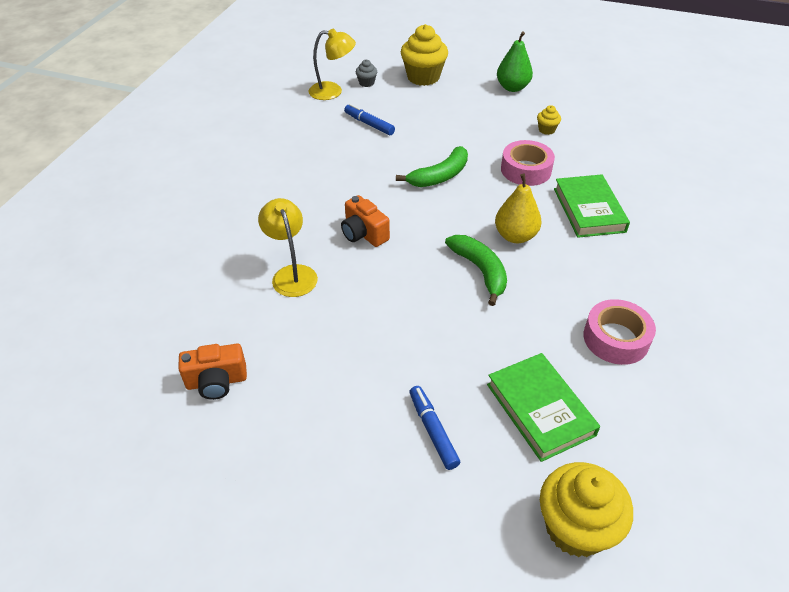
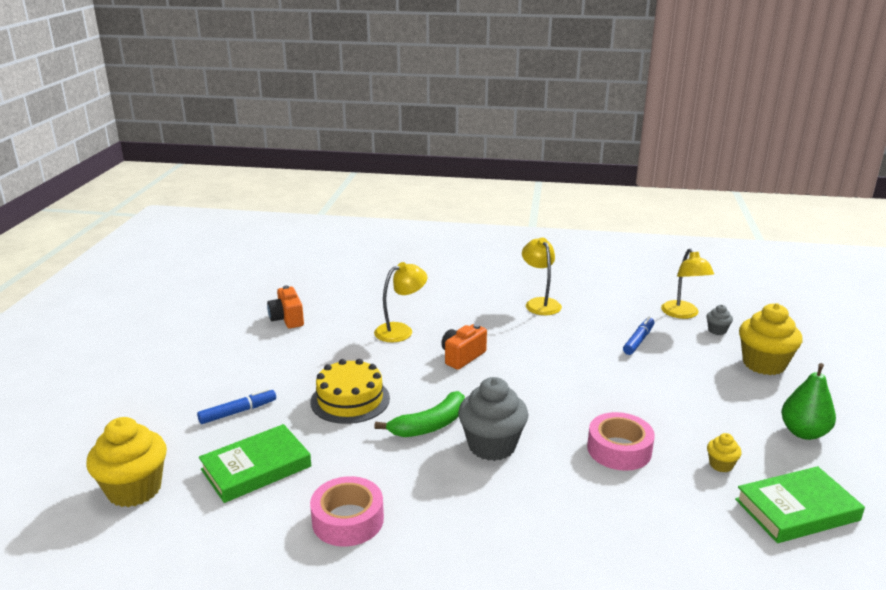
camera: 80 degrees right, 20 degrees down
(275, 165) = (540, 303): none -> yellow lamp
(426, 327) = (350, 400): none -> yellow cake
(440, 176) = (572, 390): green banana -> none
(515, 236) = (492, 445): yellow pear -> grey cupcake
(589, 210) = (564, 502): green book -> green book (796, 510)

